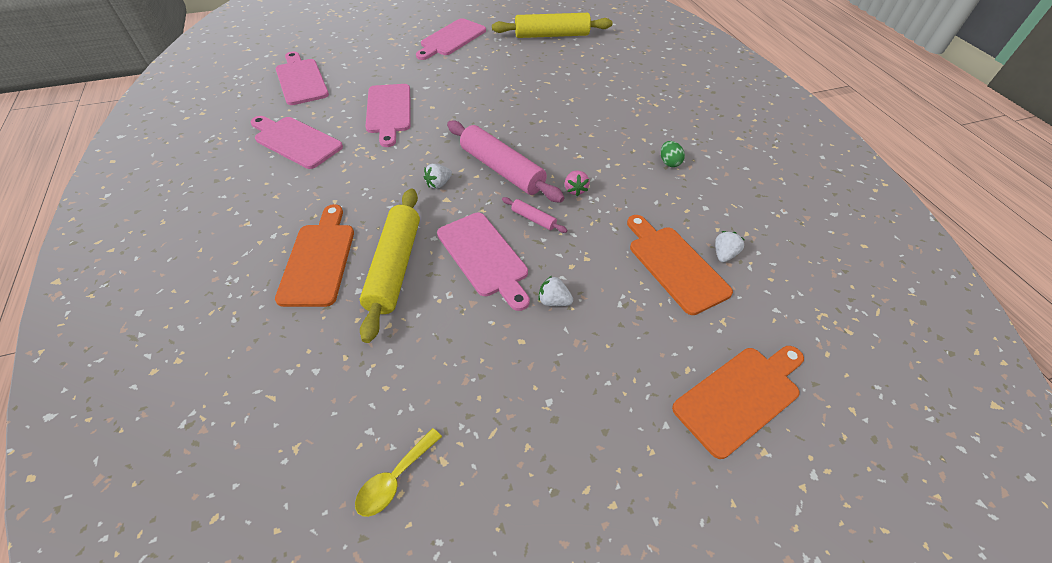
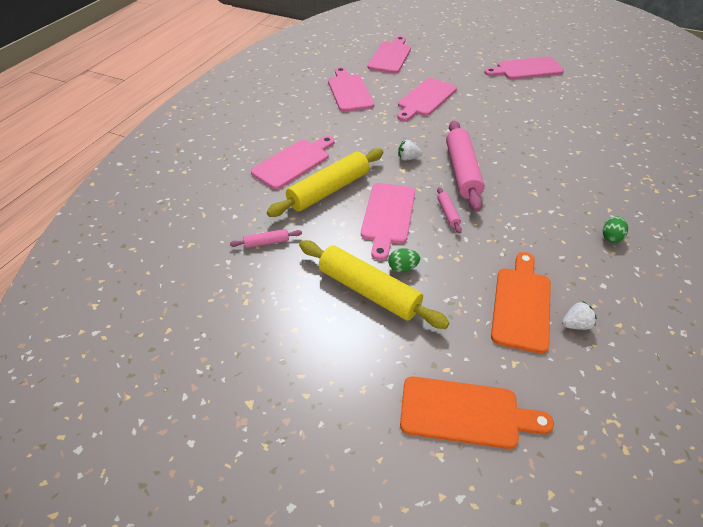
camera: 45 degrees right, 5 degrees down
(318, 260) = (293, 162): orange cutting board -> pink cutting board
(390, 374) = (266, 242): none -> pink rolling pin
(395, 479) = (215, 291): yellow spoon -> none
(551, 35) = (619, 98): yellow rolling pin -> yellow rolling pin (369, 291)
(553, 301) = (402, 268): white strawberry -> green egg
(575, 190) = (502, 213): pink strawberry -> none

